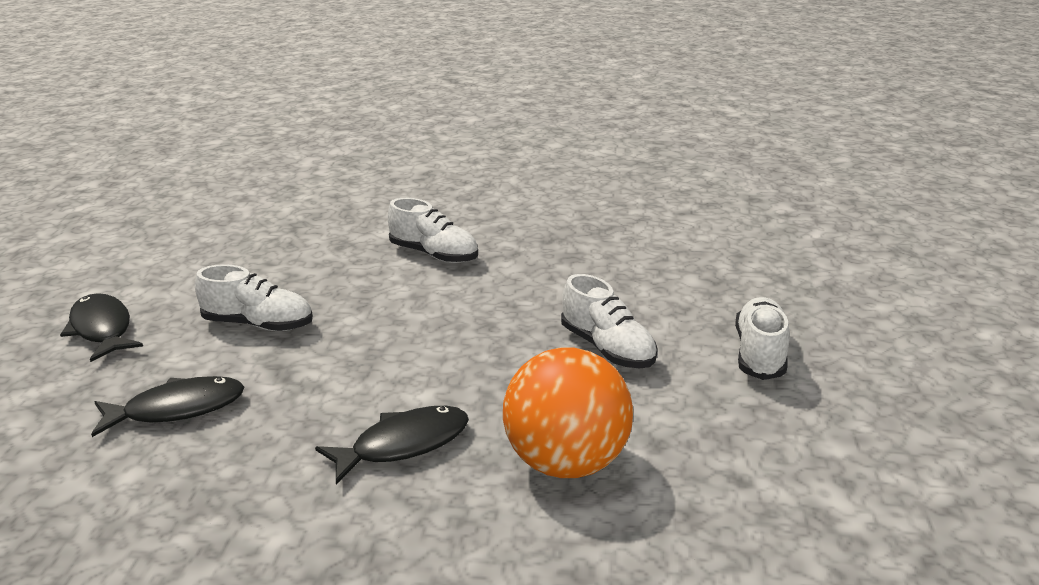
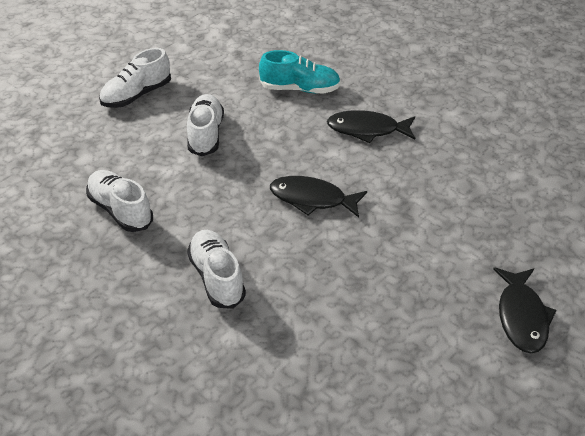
camera: 145 degrees left, 15 degrees up
(177, 409) = (480, 208): black fish -> black fish (312, 199)
(258, 324) = (400, 261): white shoe -> white shoe (120, 210)
(566, 462) = (300, 89): orange ball -> turquoise shoe

